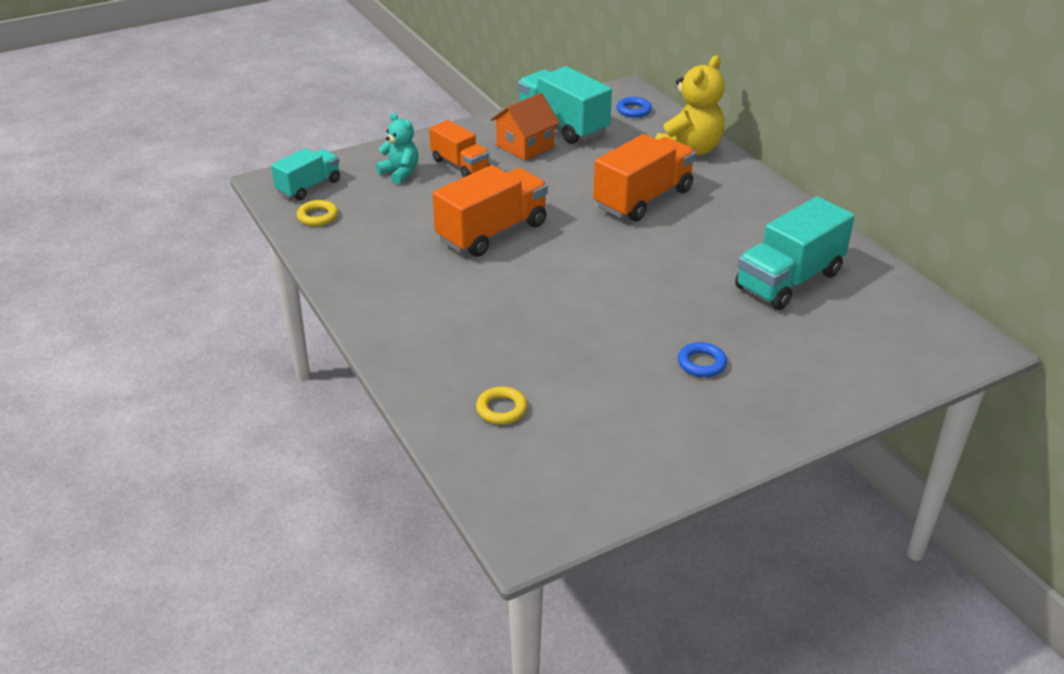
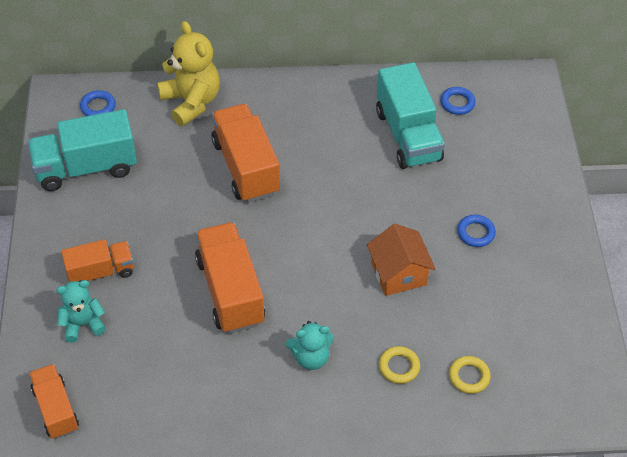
camera: 65 degrees left, 15 degrees up
(309, 187) = (56, 409): turquoise truck -> orange truck
(318, 216) = (117, 418): yellow ring -> yellow ring (399, 367)
(451, 298) = (311, 357): none -> turquoise teddy bear
(525, 146) = (103, 210): orange house -> orange house (398, 274)
(874, 301) = (457, 103): none -> blue ring

